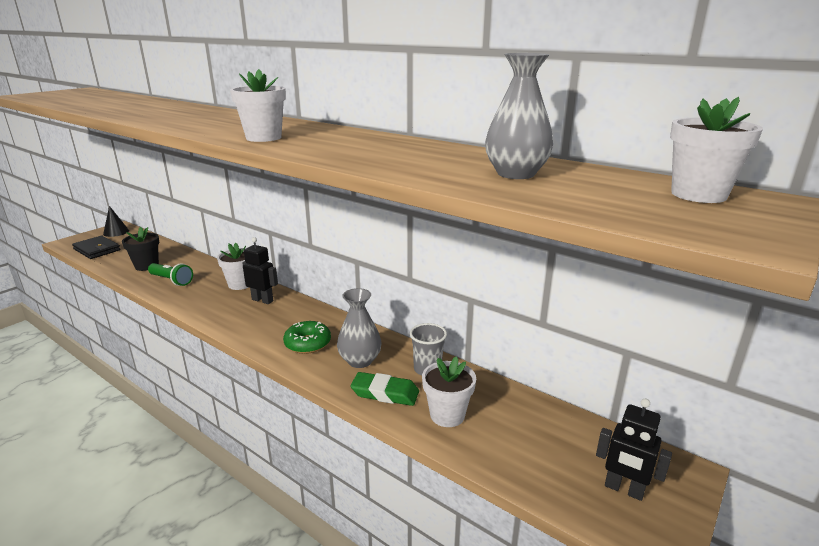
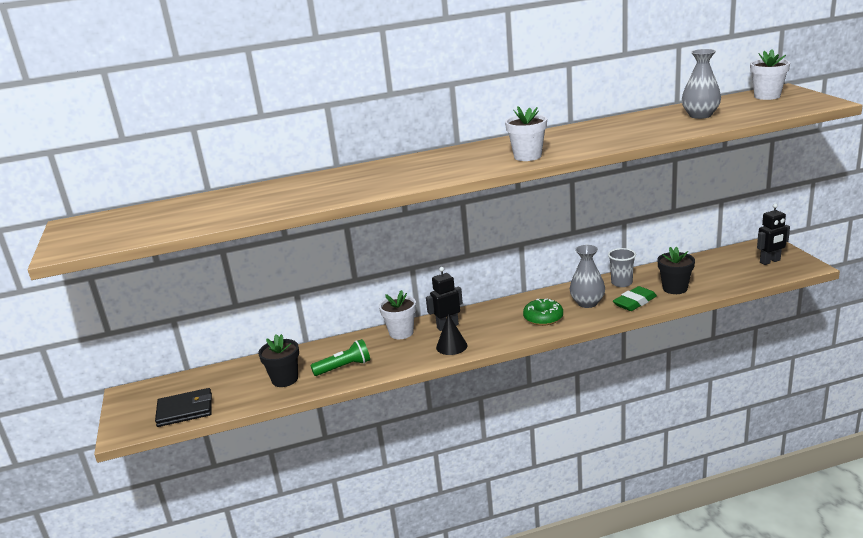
camera: 50 degrees left, 0 degrees up
(116, 232) = (142, 395): black cone -> black cone (451, 346)
(447, 415) = (675, 288): white flower pot -> black flower pot

